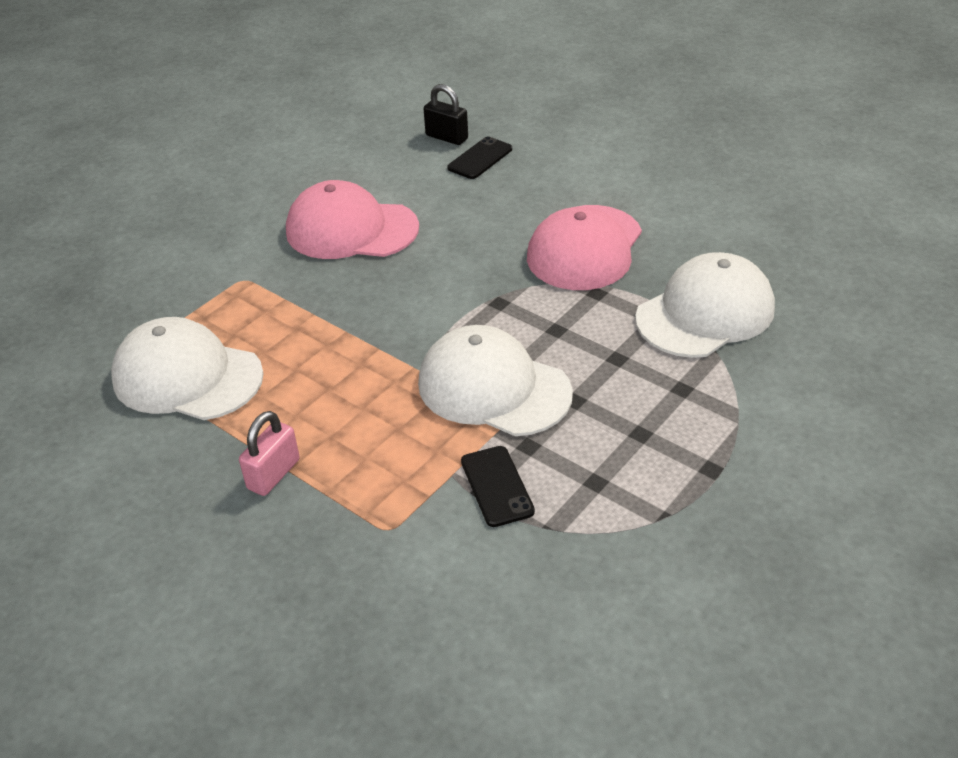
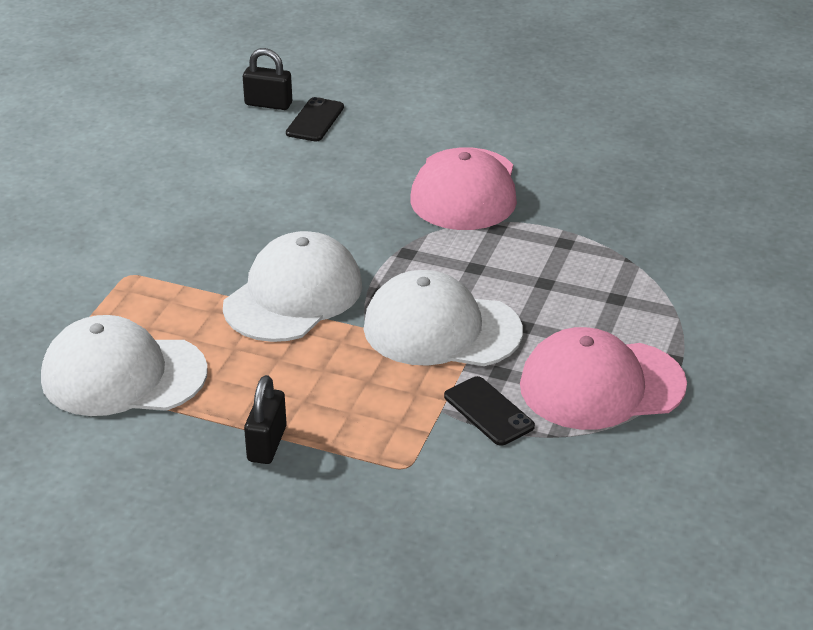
camera: 20 degrees left, 5 degrees down
(273, 474) = (267, 444): pink padlock -> black padlock
(351, 229) = (217, 208): pink cap -> pink cap (601, 385)
(705, 313) = (606, 230): white cap -> white cap (293, 295)

